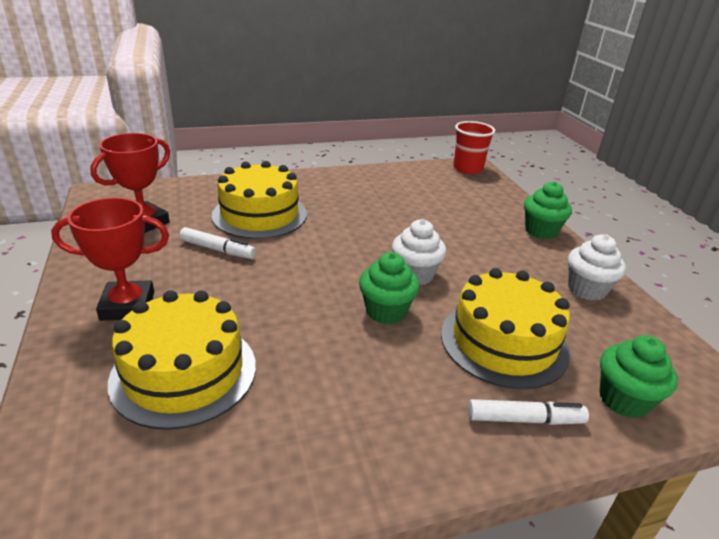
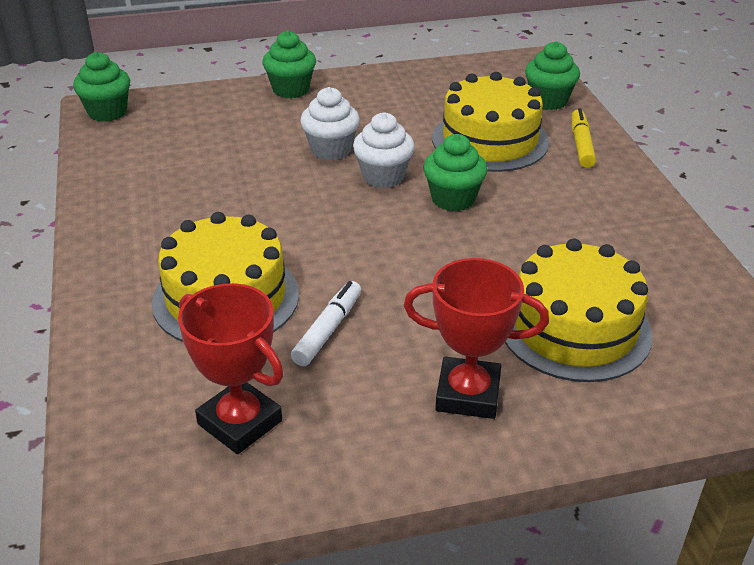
camera: 85 degrees left, 5 degrees up
(128, 306) = (468, 394): red trophy -> red trophy turned 75 degrees counterclockwise
(467, 168) = (107, 112): red cup -> green cupcake
(524, 419) = (581, 145): white marker -> yellow marker
(587, 289) = (403, 86): white cupcake -> white cupcake (331, 150)

